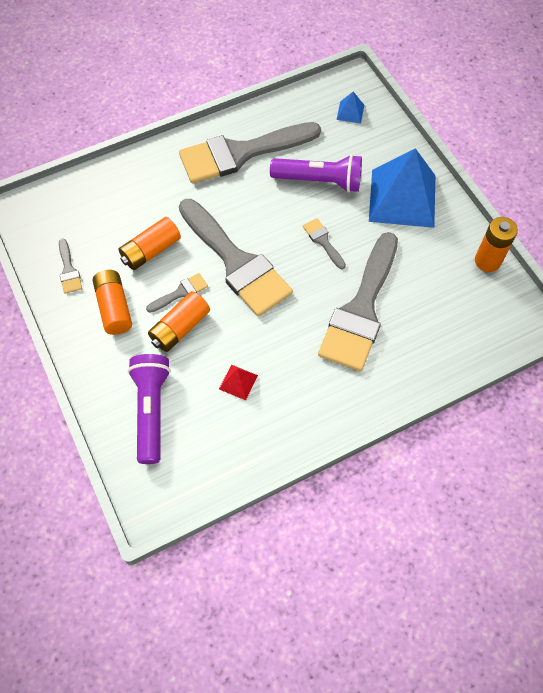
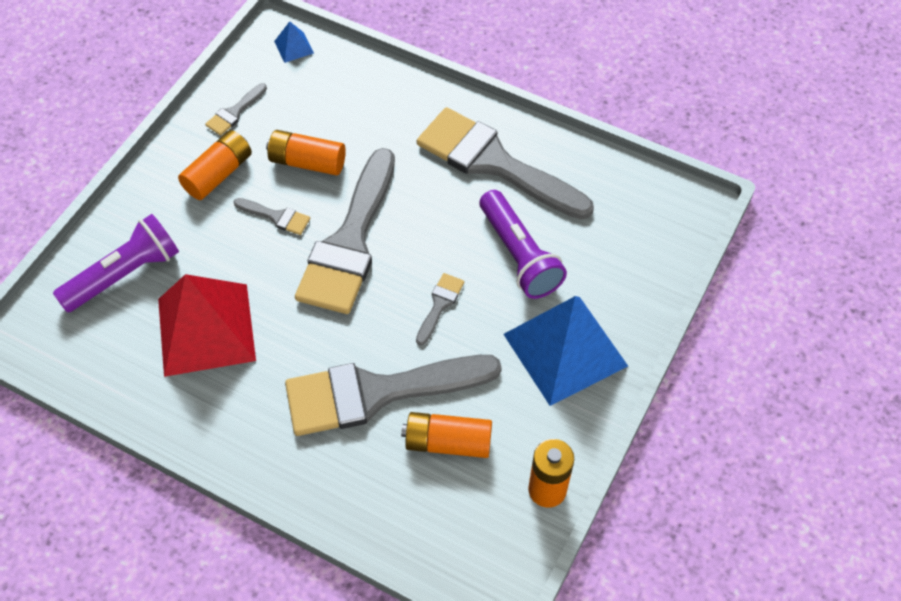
camera: 55 degrees right, 5 degrees down
(180, 328) = (234, 241): orange battery -> orange battery (448, 442)
(238, 382) = (206, 329): red pyramid -> red pyramid, size x2.46
(350, 112) = (644, 229): blue pyramid -> blue pyramid (294, 47)

